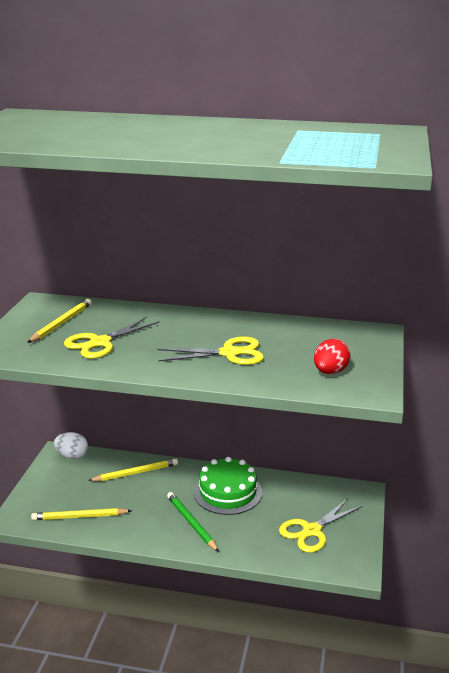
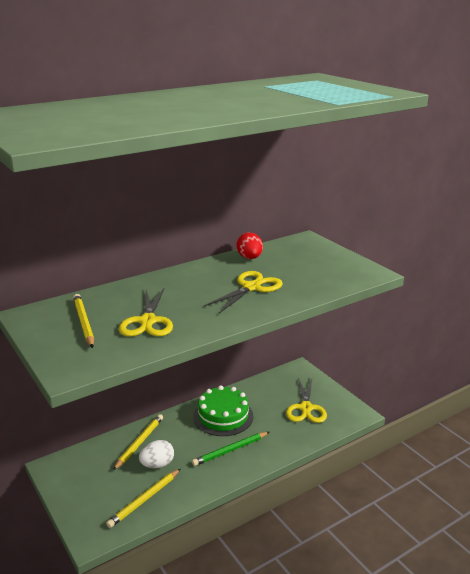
camera: 45 degrees left, 0 degrees up
(72, 456) = (67, 461): white egg -> white egg (157, 465)
(191, 523) = (230, 450): green pencil -> green pencil turned 45 degrees counterclockwise
(330, 372) = (329, 272): red egg -> red egg (249, 258)

